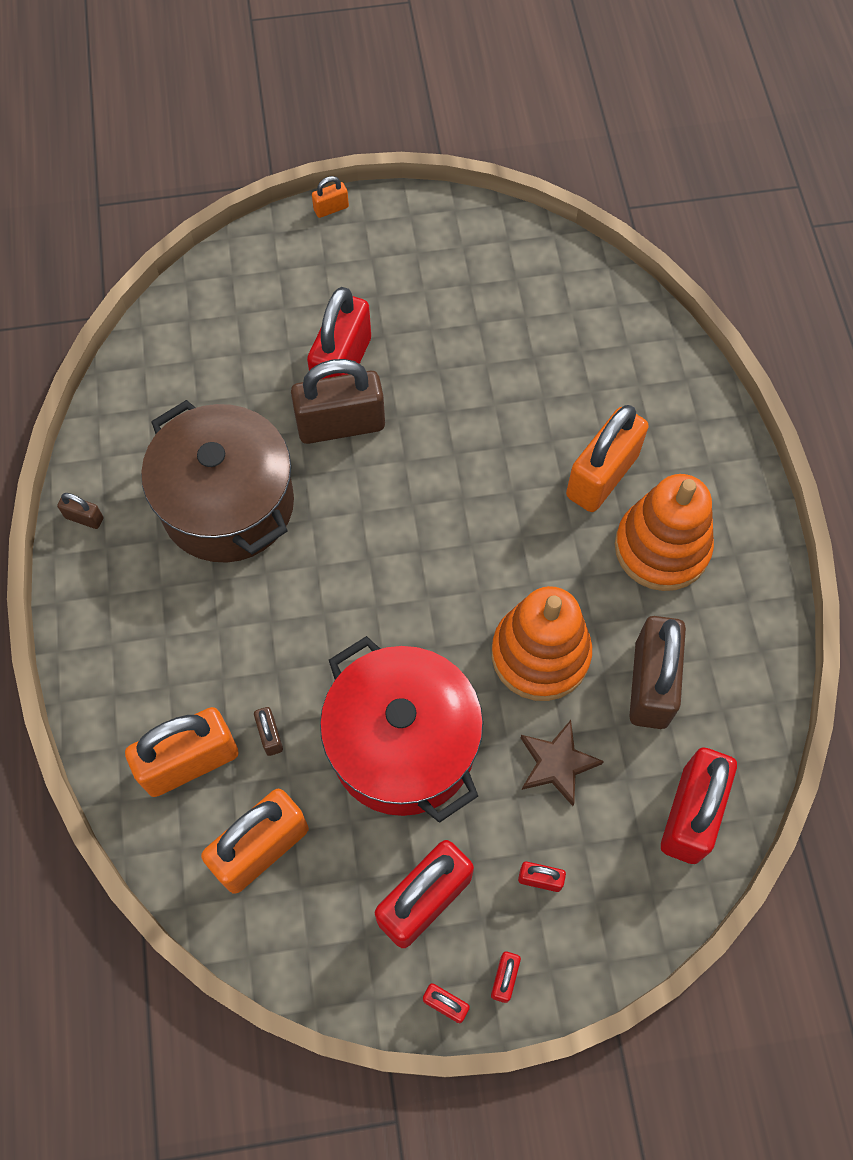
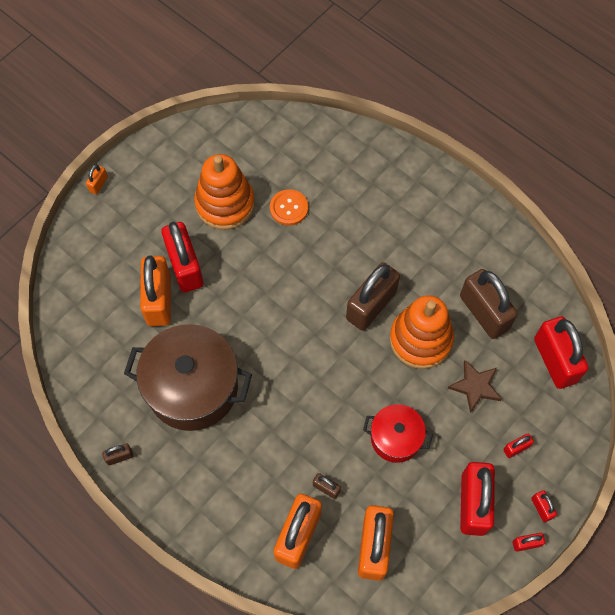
camera: 40 degrees left, 0 degrees up
(341, 424) = (214, 299): brown padlock -> brown padlock (371, 305)
(403, 745) = (395, 438): red pot -> red pot, size x0.55
(521, 385) = (289, 208): none -> orange button
(602, 476) = (371, 226): orange padlock -> orange padlock (159, 300)
(661, 548) = (430, 241): orange stacking toy -> orange stacking toy (225, 204)

